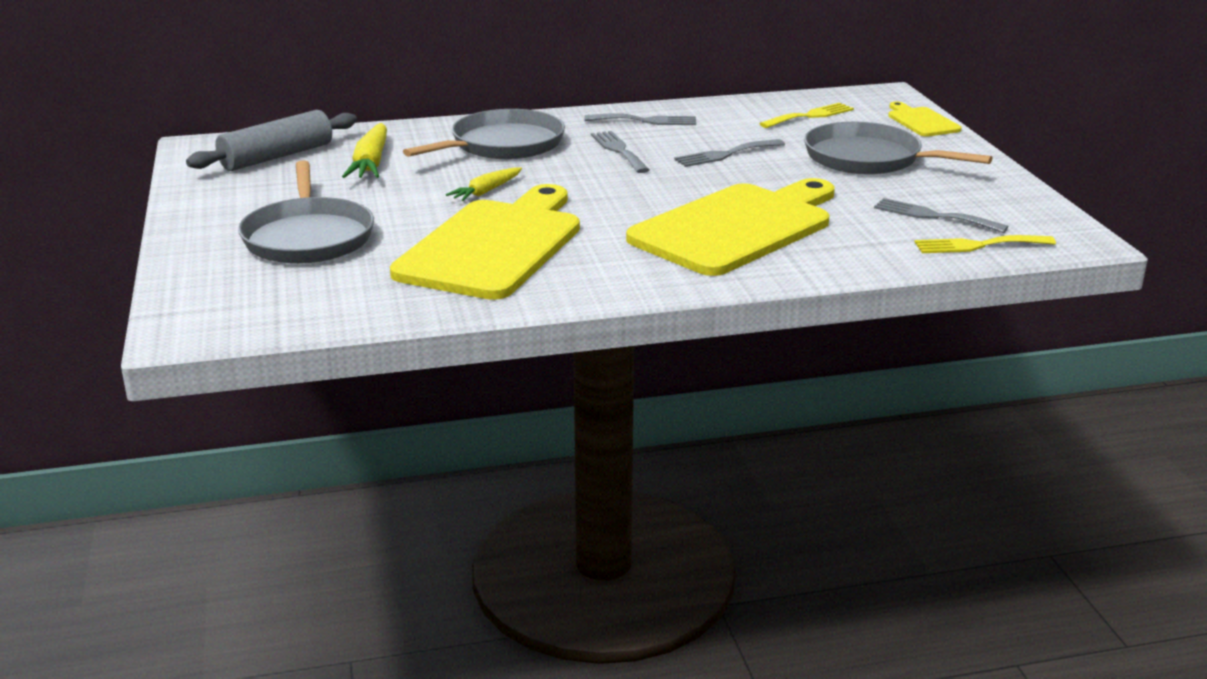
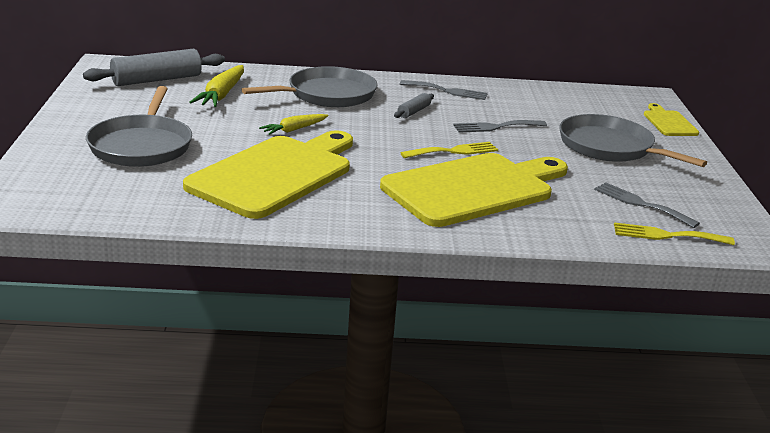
camera: 10 degrees right, 0 degrees up
(619, 150) = (413, 111): grey fork -> grey rolling pin
(810, 116) = (580, 105): yellow fork -> yellow fork (454, 151)

